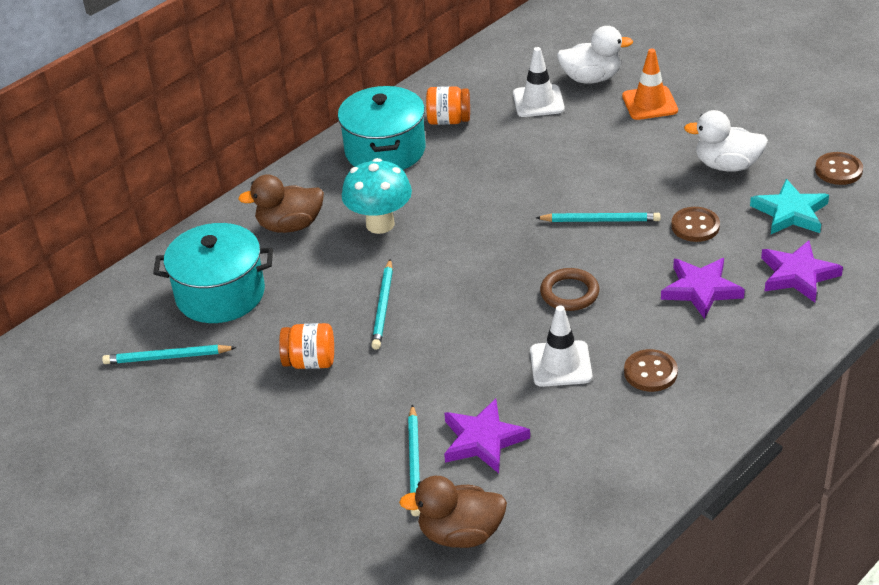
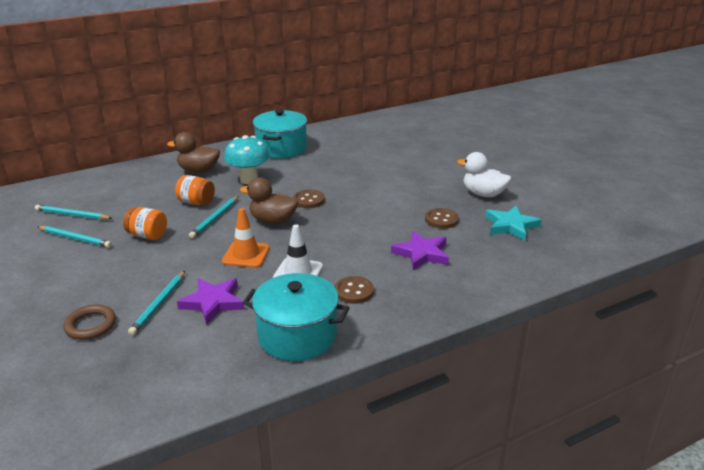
camera: 15 degrees right, 10 degrees down
(220, 294) = (131, 192): turquoise pot -> turquoise pot (297, 335)
(449, 120) = (328, 142): orange jar -> orange jar (196, 202)
(460, 534) = (150, 354): brown duck -> brown duck (273, 221)
(538, 101) = (387, 144): white traffic cone -> none
(569, 293) = (334, 236): brown ring -> brown ring (90, 325)
(591, 78) = (426, 139): white duck -> none
(600, 220) = (382, 204): turquoise pencil -> turquoise pencil (75, 238)
(649, 103) = (454, 156): orange traffic cone -> orange traffic cone (246, 255)
(798, 275) = (495, 260): purple star -> none
(838, 170) = (558, 211): brown button -> brown button (309, 200)

